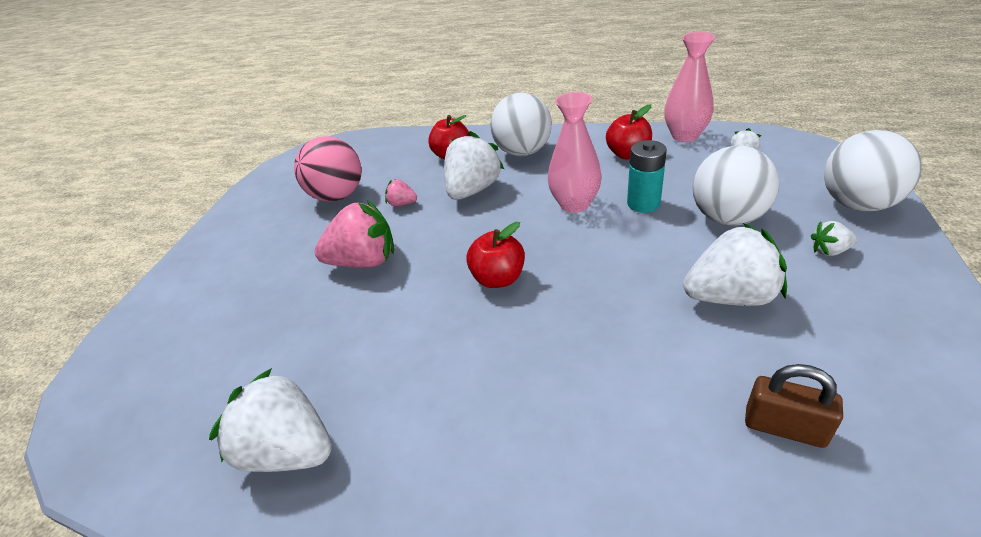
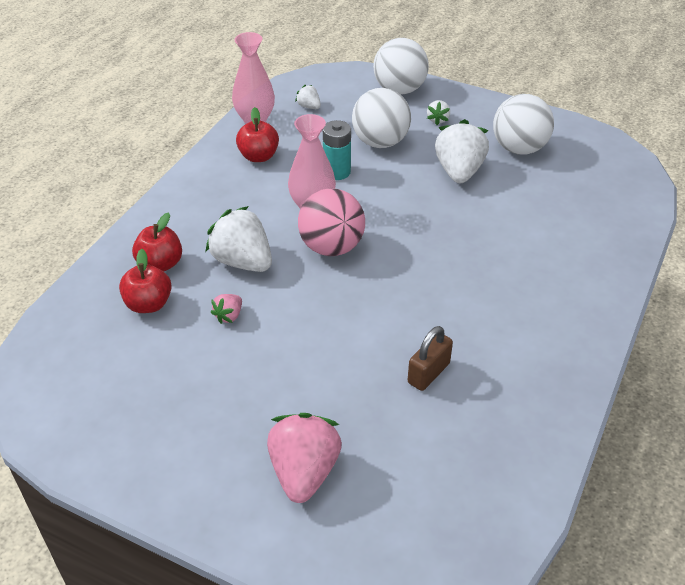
camera: 80 degrees left, 5 degrees up
(289, 450) = (518, 413): white strawberry -> none
(337, 196) = (171, 369): pink ball -> pink ball (331, 247)
(364, 261) = (312, 354): pink strawberry -> pink strawberry (304, 471)
(498, 278) = (385, 271): red apple -> red apple (148, 304)
(523, 152) = (199, 214): white ball -> white ball (519, 148)
(784, 427) = (560, 191): brown padlock -> brown padlock (428, 373)

